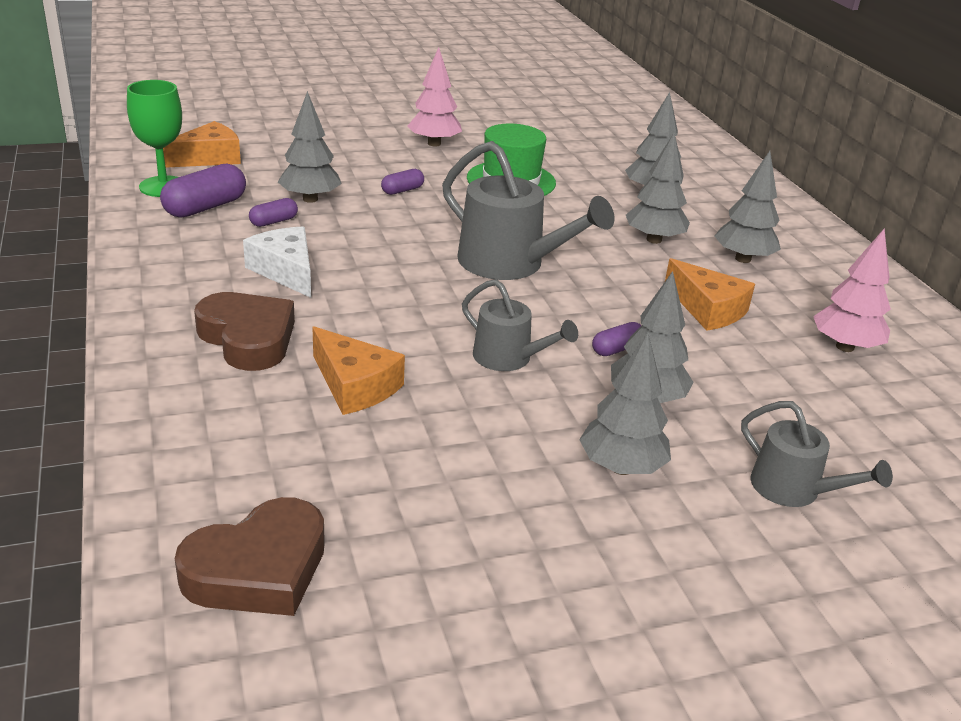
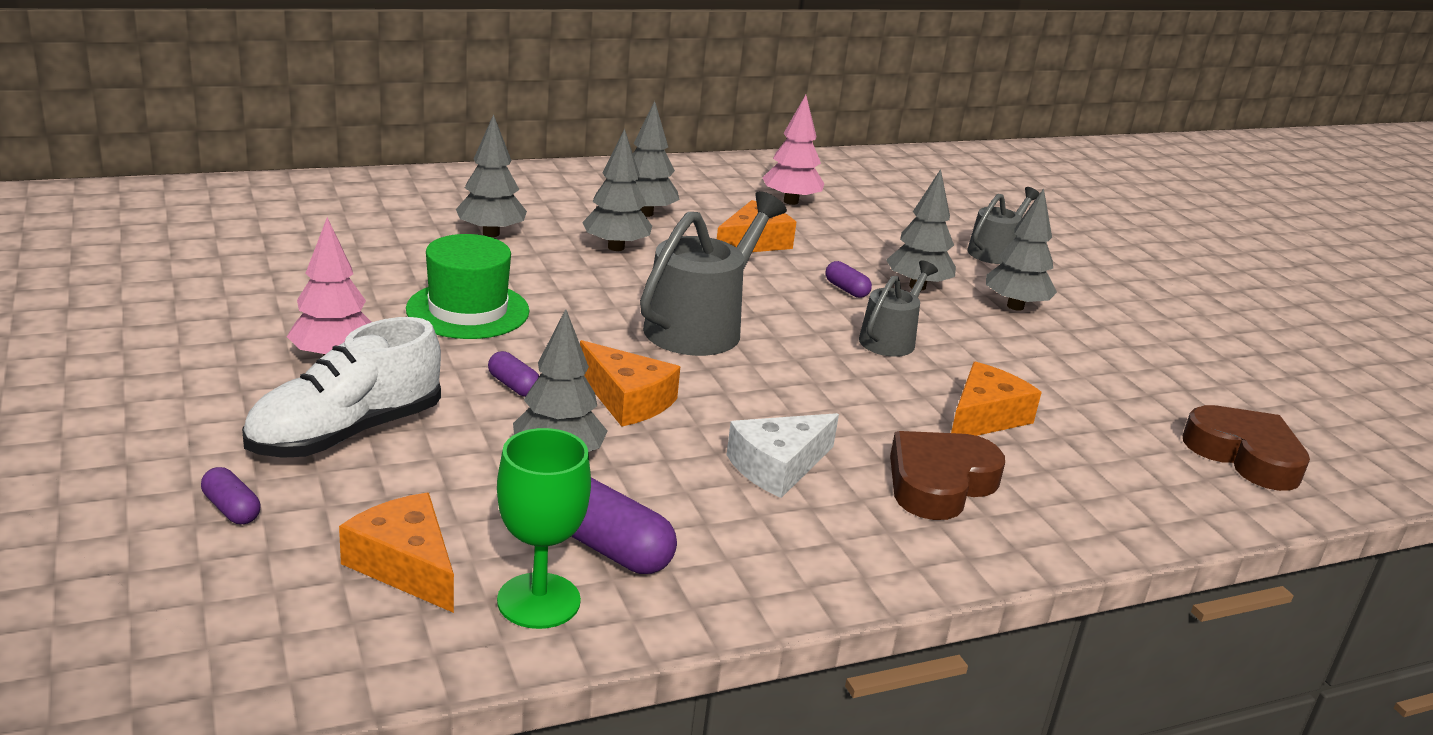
camera: 95 degrees left, 5 degrees down
(273, 221) = (641, 483): purple capsule -> purple capsule (231, 509)
(344, 146) = (346, 433): none -> white shoe
(384, 225) = (627, 400): none -> orange cheese

